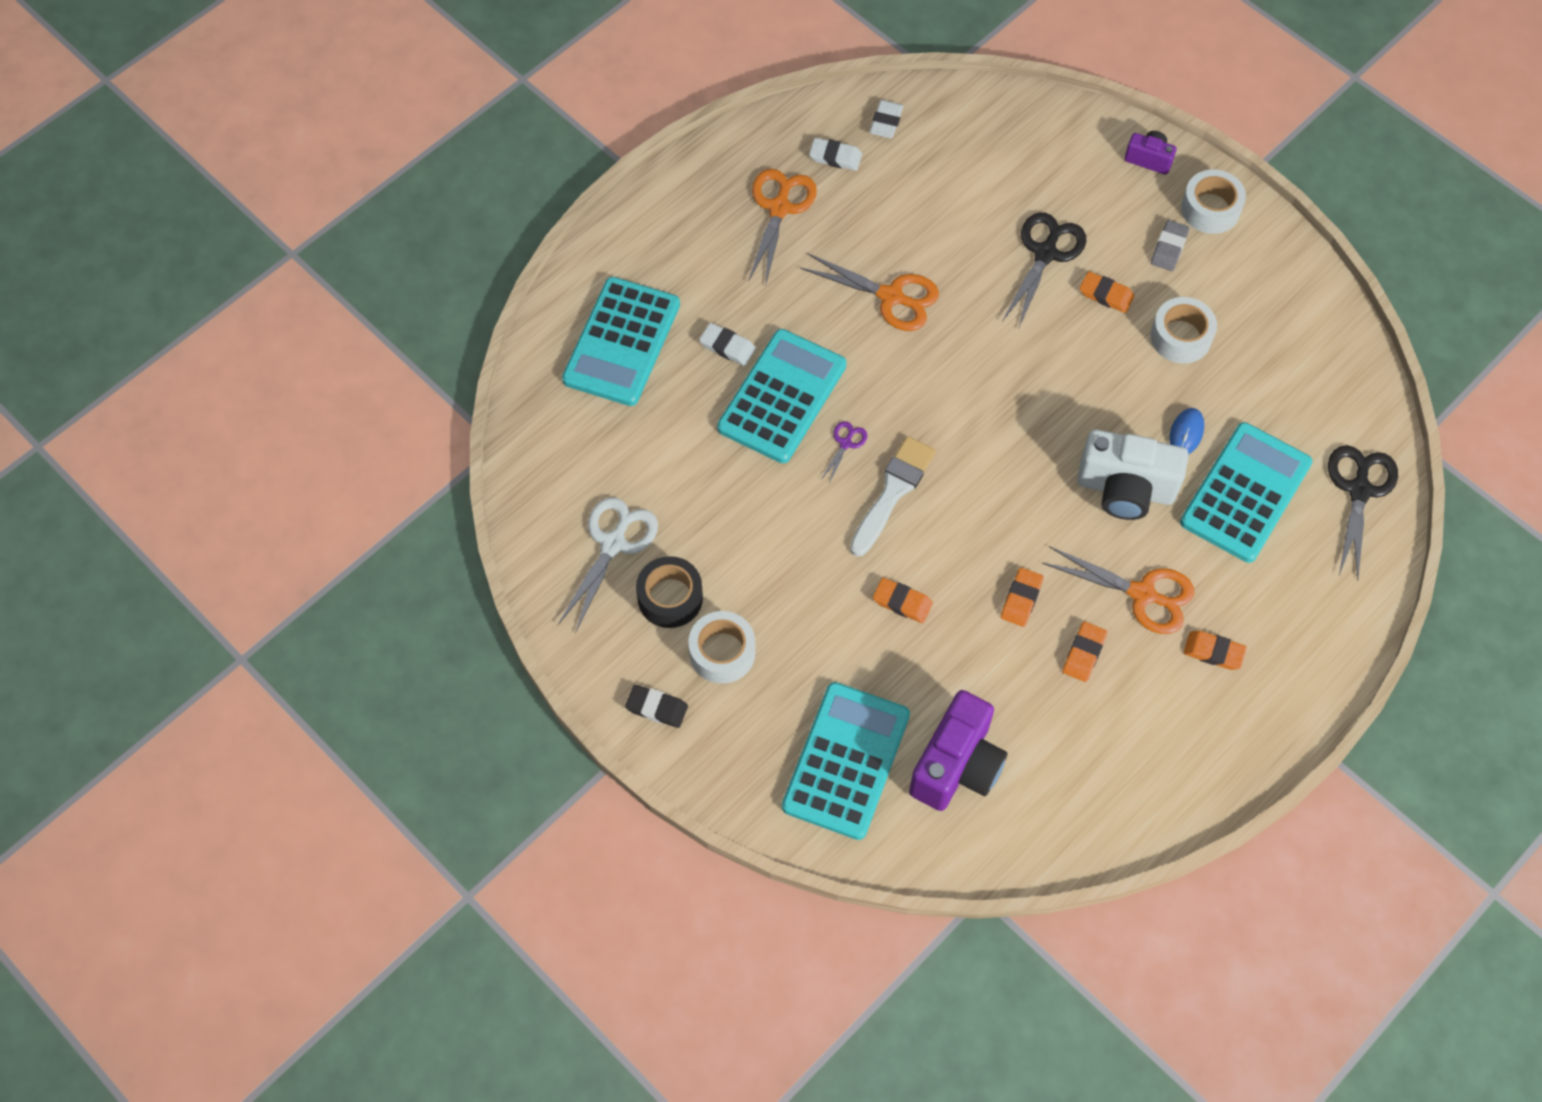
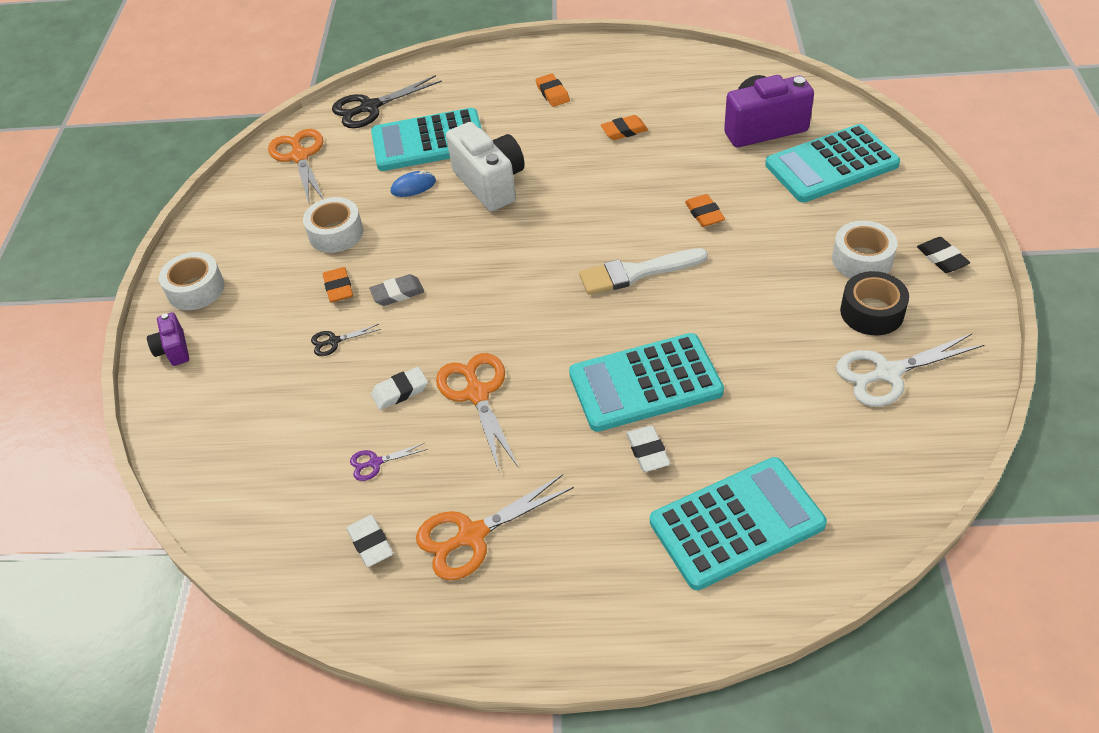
camera: 130 degrees left, 15 degrees down
(845, 443) = (634, 321): purple scissors -> purple scissors (375, 463)
(886, 122) = (291, 540): white eraser -> white eraser (400, 391)
(1021, 599) = (627, 172): orange eraser -> none
(1045, 253) = (334, 341): black scissors -> black scissors, size x0.50
(1142, 594) = (554, 135): orange scissors -> orange scissors (300, 156)
(1169, 248) = (258, 286): grey eraser -> grey eraser (397, 293)

